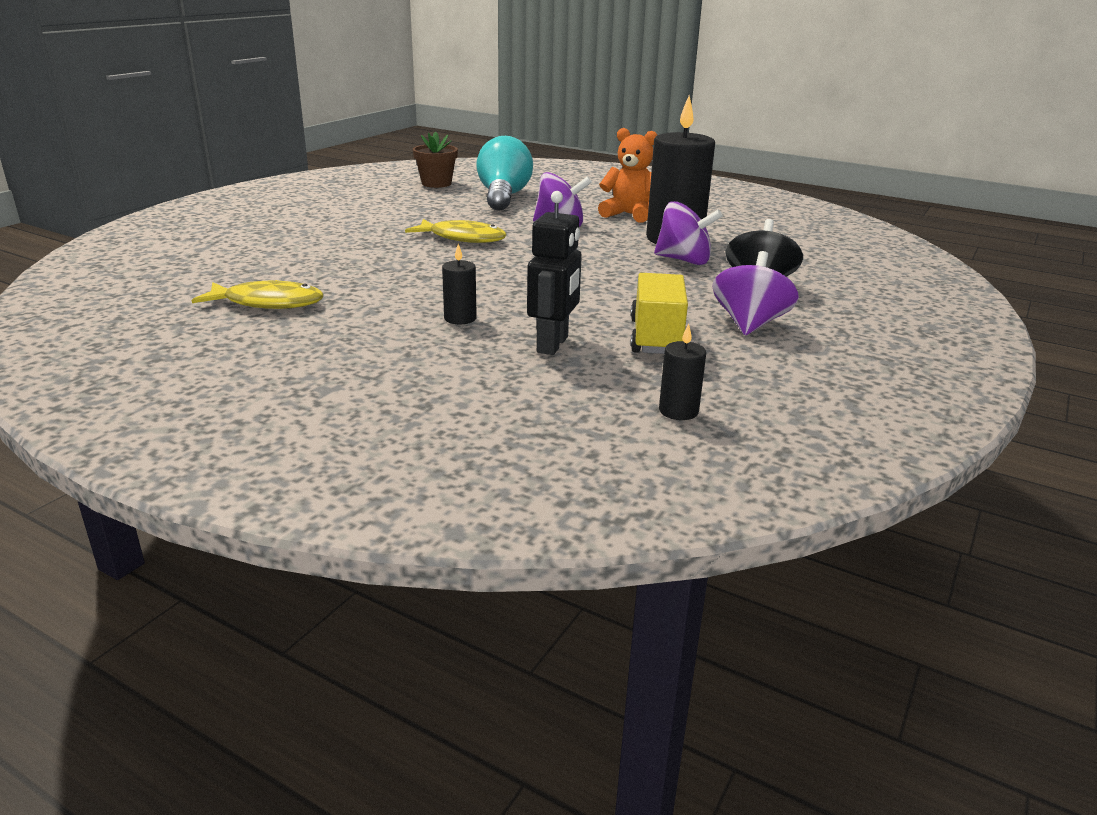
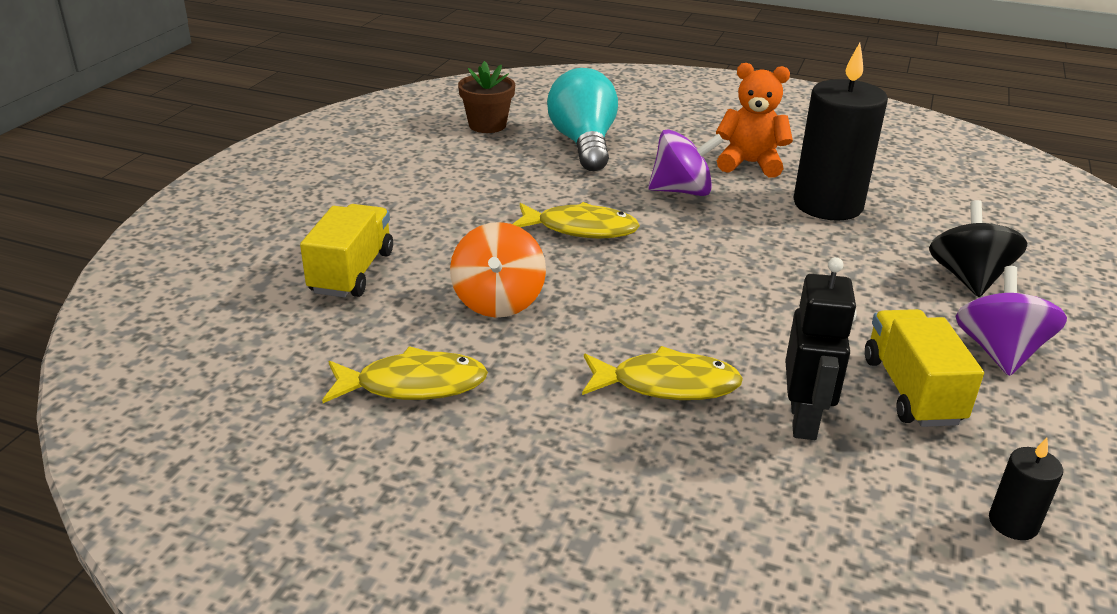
camera: 10 degrees left, 5 degrees up
(271, 247) = (352, 272): none -> yellow truck
(367, 268) = (498, 301): none -> orange spinning top
(460, 318) = (667, 384): black candle -> yellow fish
(684, 260) = (860, 243): purple spinning top -> none

